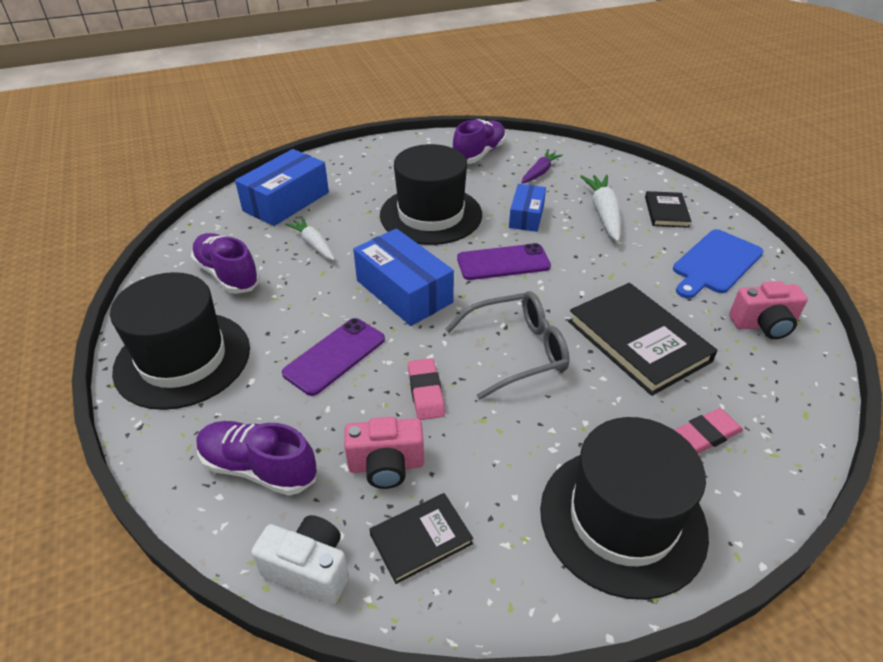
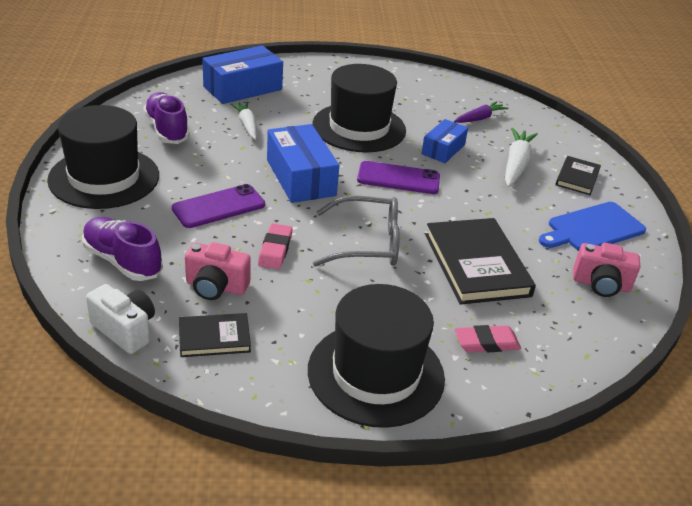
camera: 15 degrees right, 5 degrees down
(479, 154) = (433, 90): purple shoe -> none

